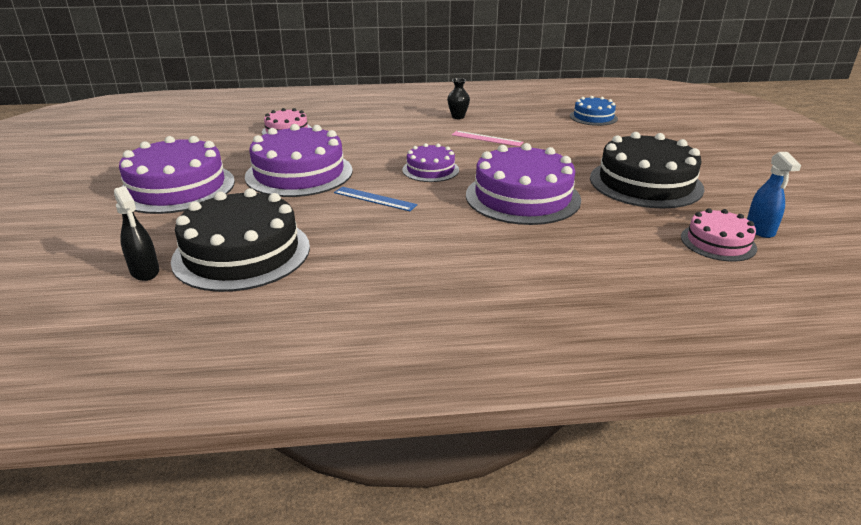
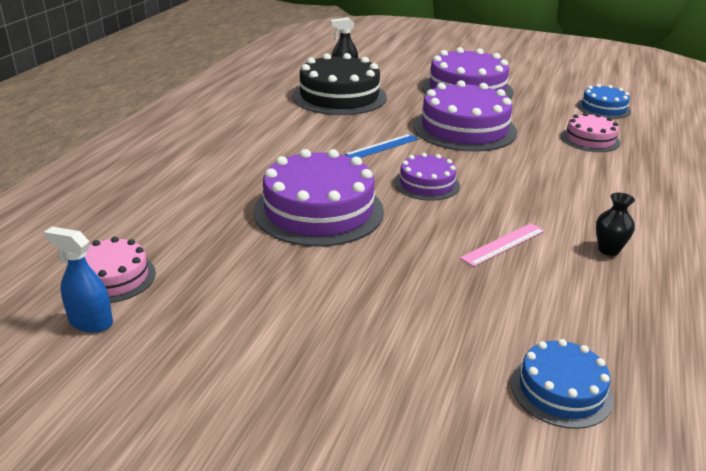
camera: 115 degrees right, 0 degrees up
(207, 131) = (603, 108): none -> blue cake
(645, 183) = (272, 304): black cake -> none

